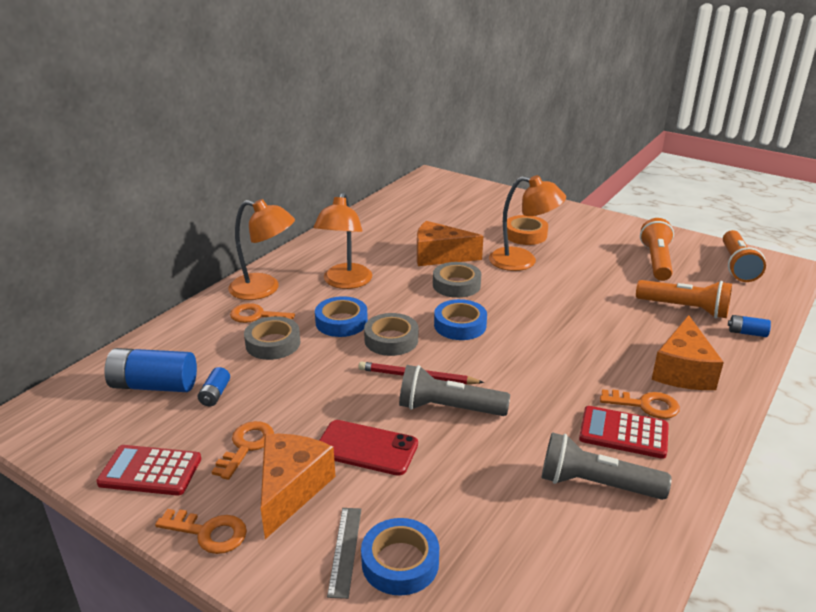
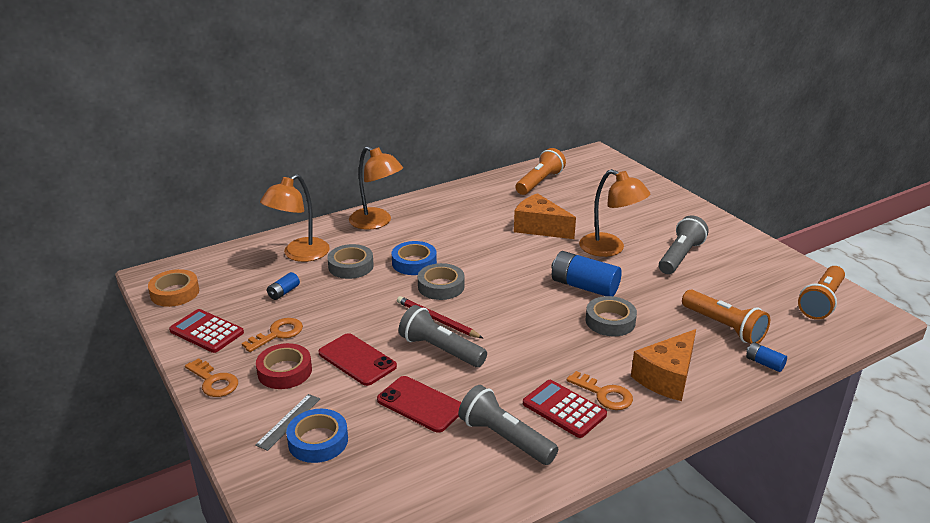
camera: 25 degrees right, 0 degrees up
(154, 385) = (248, 275): blue battery -> blue battery (584, 286)
(257, 316) = (355, 242): orange key -> none
(291, 489) = (284, 371): orange cheese -> red tape
(345, 282) = (442, 232): orange lamp -> orange lamp (299, 254)
(456, 285) = (532, 255): grey tape -> grey tape (610, 321)
(460, 325) = (506, 289): blue tape -> none
(479, 476) = (420, 404): none -> red phone
(525, 235) = (634, 226): orange tape -> orange tape (175, 293)
(590, 253) = (680, 256): none -> grey flashlight
(656, 261) = (740, 278): orange flashlight -> orange flashlight (539, 182)

